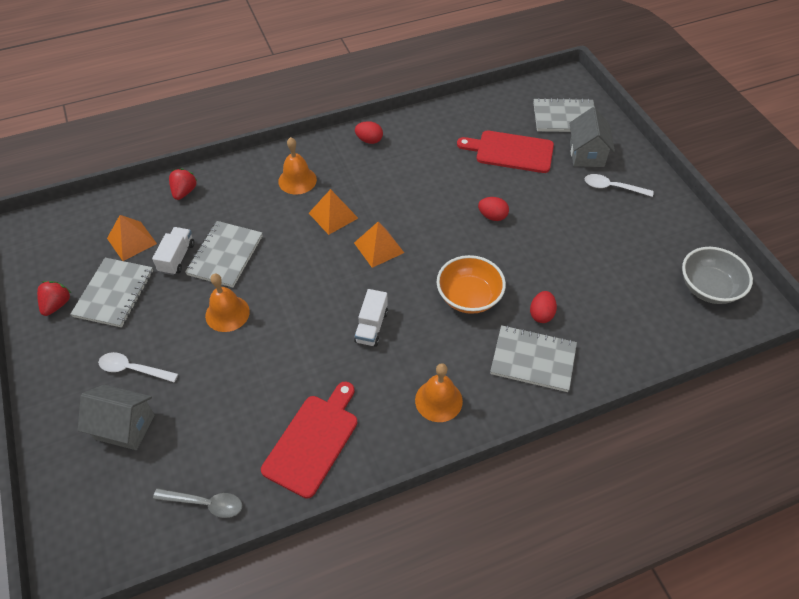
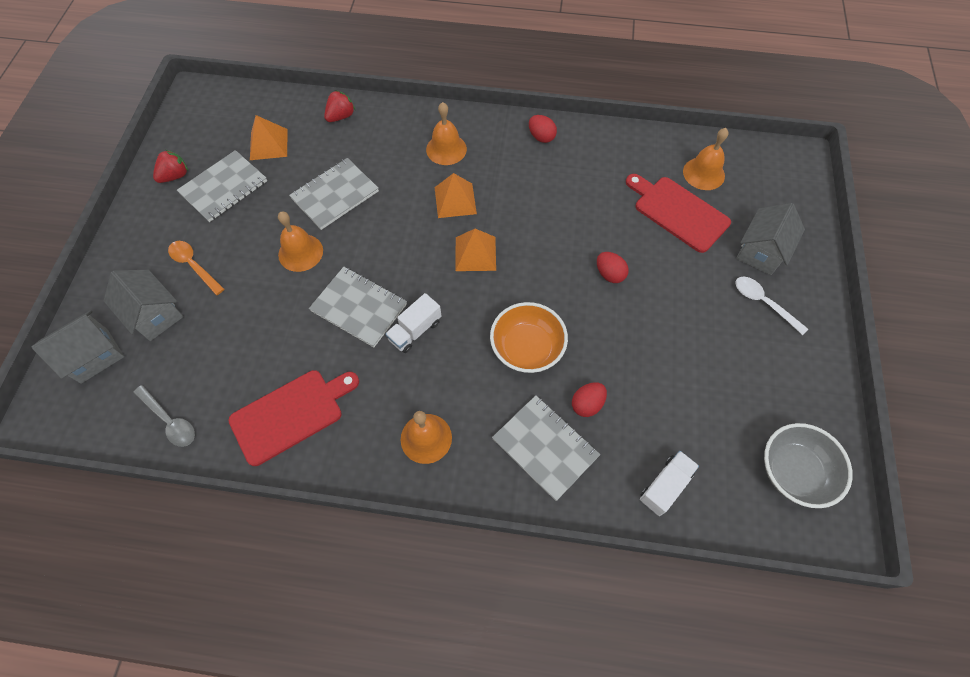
camera: 30 degrees right, 10 degrees up
(88, 490) = (94, 356): none -> grey house
(132, 369) = (194, 265): white spoon -> orange spoon
(177, 258) = (294, 178): white truck -> white truck (665, 486)
(510, 117) = (703, 173): none -> orange bell
(564, 117) = (765, 199): grey notebook -> grey notebook (359, 307)

